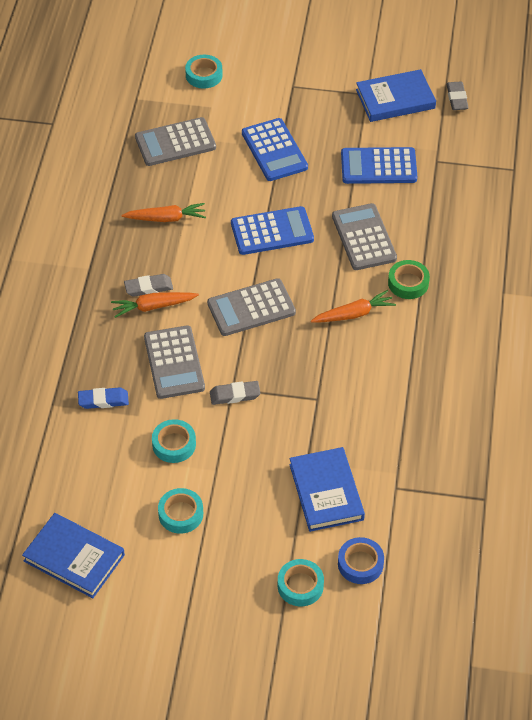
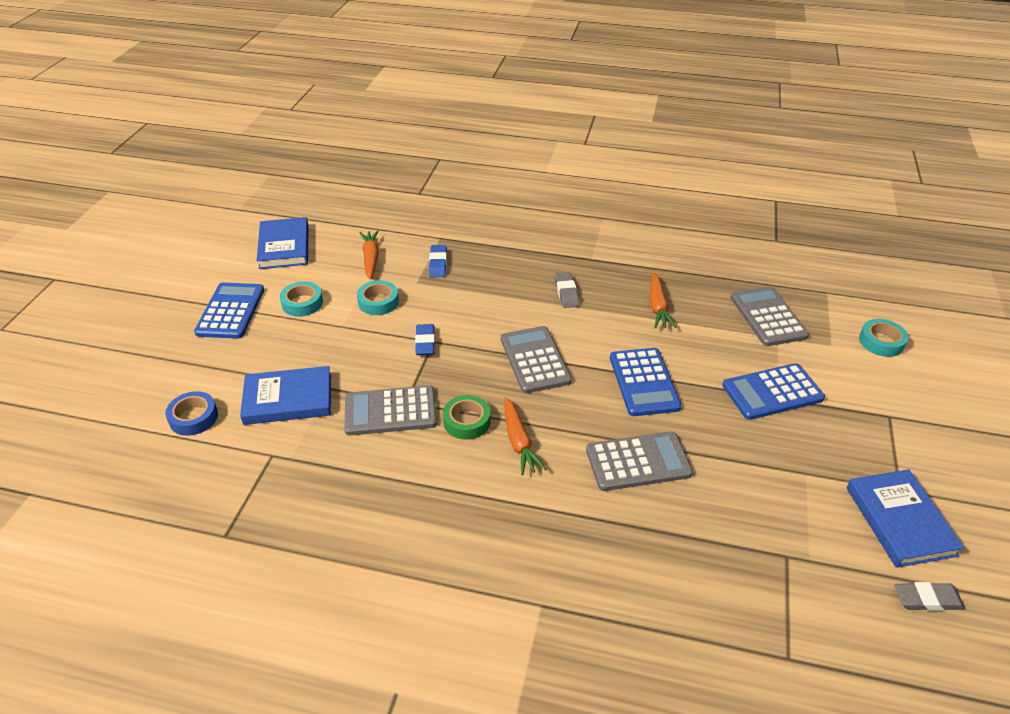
camera: 95 degrees right, 10 degrees down
(74, 558) = (284, 246): blue book -> blue book turned 45 degrees counterclockwise
(153, 306) = (542, 295): orange carrot -> orange carrot (371, 258)
(174, 363) = (472, 305): grey calculator -> grey calculator (390, 411)
(235, 395) = (425, 342): grey eraser -> blue eraser
(300, 586) = (191, 373): turquoise tape -> none
(378, 166) = (764, 489): blue calculator -> blue calculator (231, 311)
(408, 283) = (563, 498): green tape -> green tape (467, 421)

